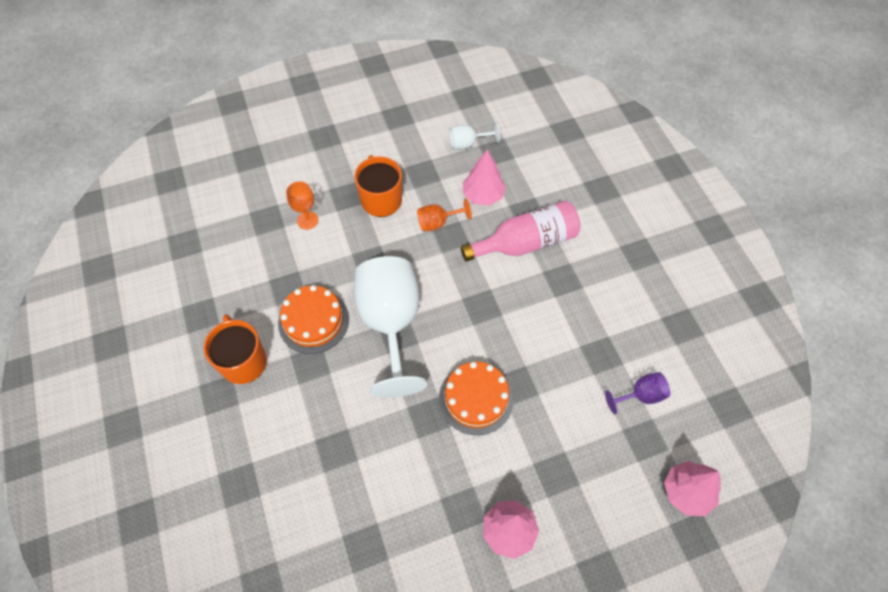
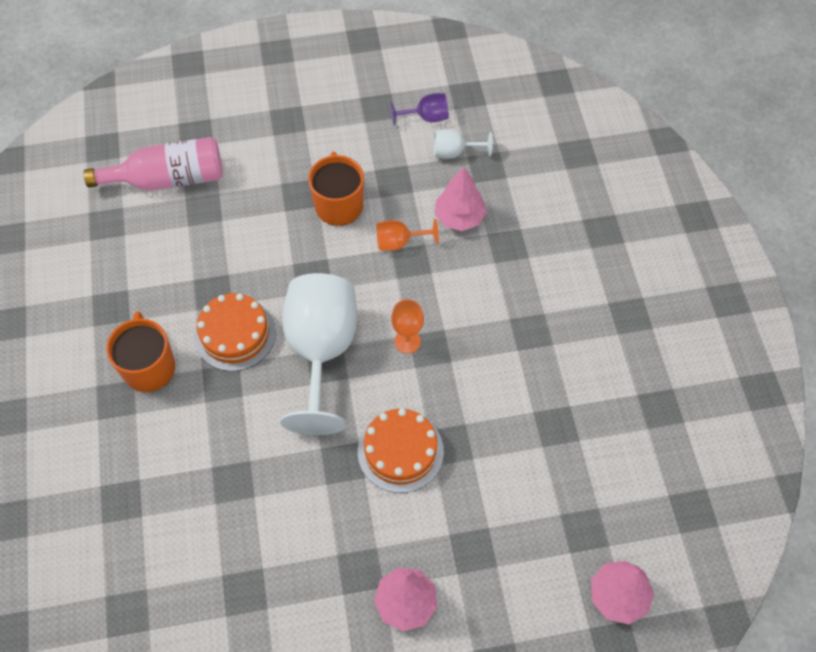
camera: 10 degrees right, 0 degrees up
(307, 220) = (249, 217): orange goblet -> orange goblet (407, 341)
(526, 242) = (497, 281): pink bottle -> pink bottle (168, 179)
(640, 395) = (591, 479): purple goblet -> purple goblet (426, 117)

